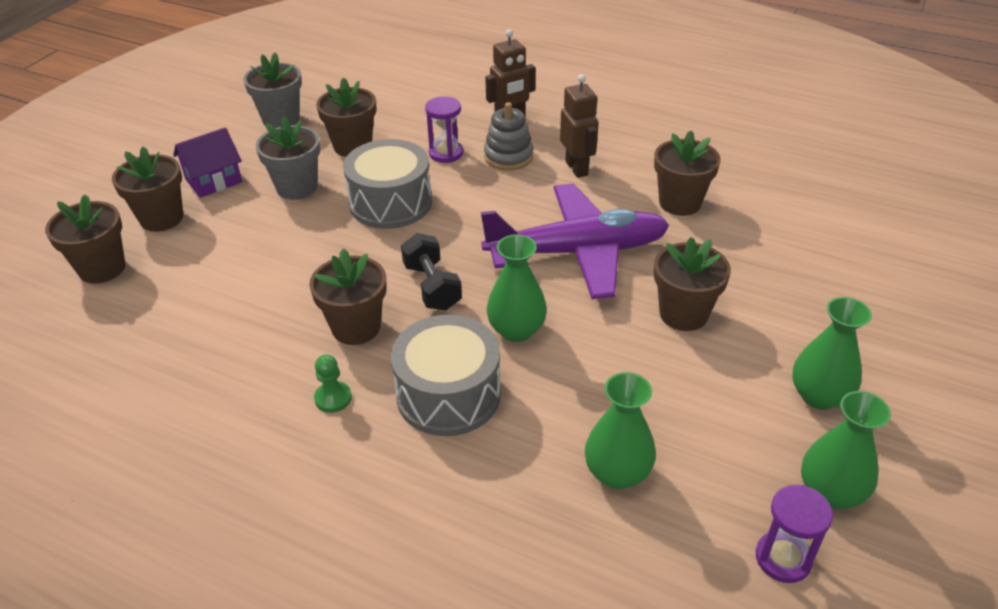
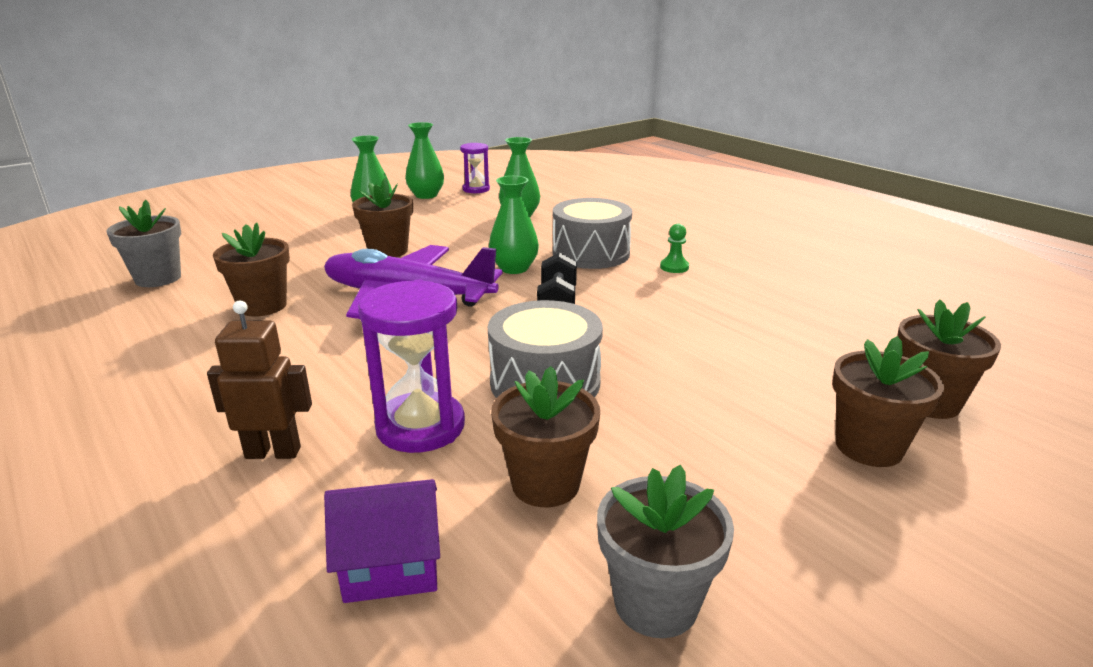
camera: 155 degrees left, 15 degrees down
(213, 181) = (795, 488): purple house -> purple house (391, 567)
(297, 187) = (660, 437): grey flower pot -> grey flower pot (158, 278)
(356, 327) = (640, 295): brown flower pot -> none
(446, 153) = (420, 426): purple hourglass -> purple hourglass, size x1.63
(508, 157) = (349, 397): grey stacking toy -> none
(577, 168) = (297, 361): brown robot -> none

